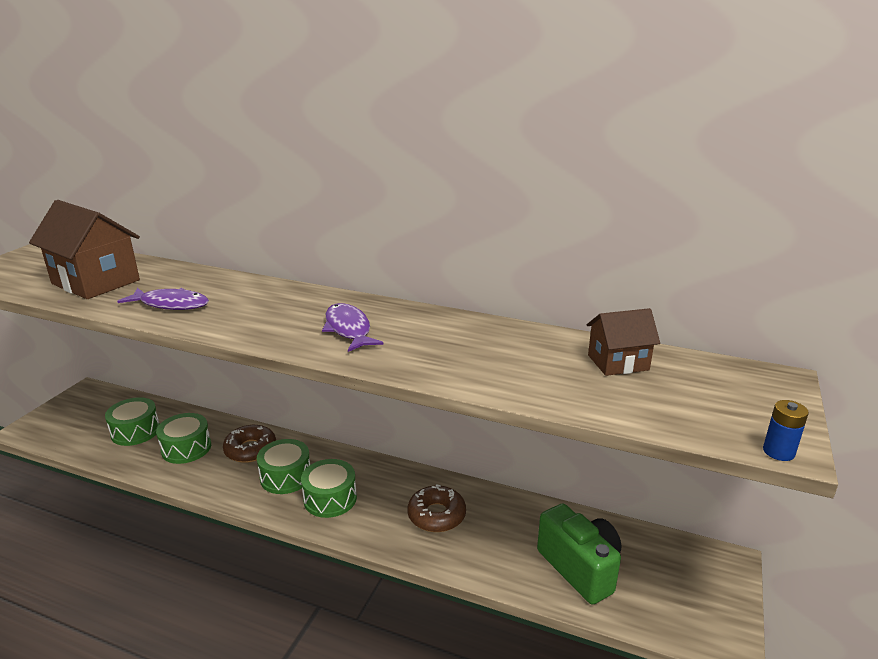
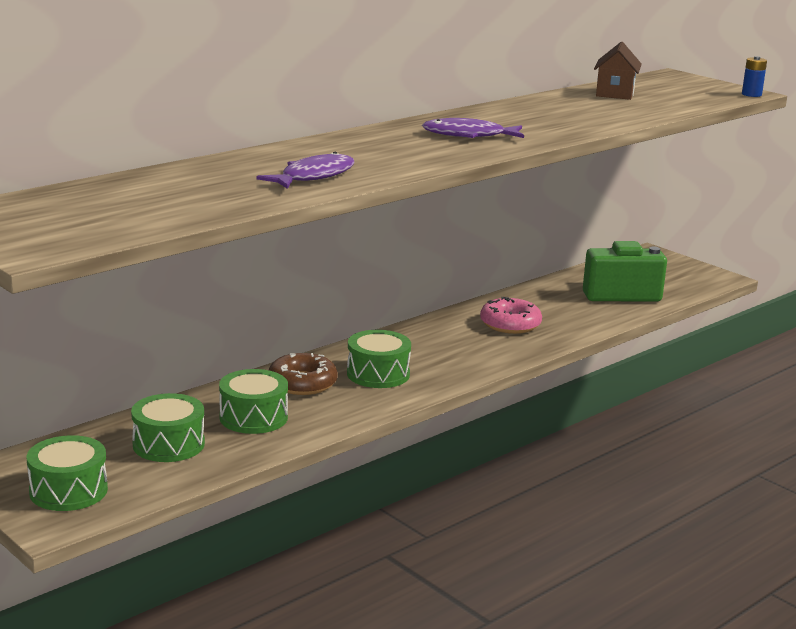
camera: 65 degrees left, 5 degrees down
(95, 282) = (181, 197): brown house -> none
(330, 498) = (439, 360): green drum -> green drum (68, 491)
(436, 515) = (510, 324): brown donut -> pink donut

